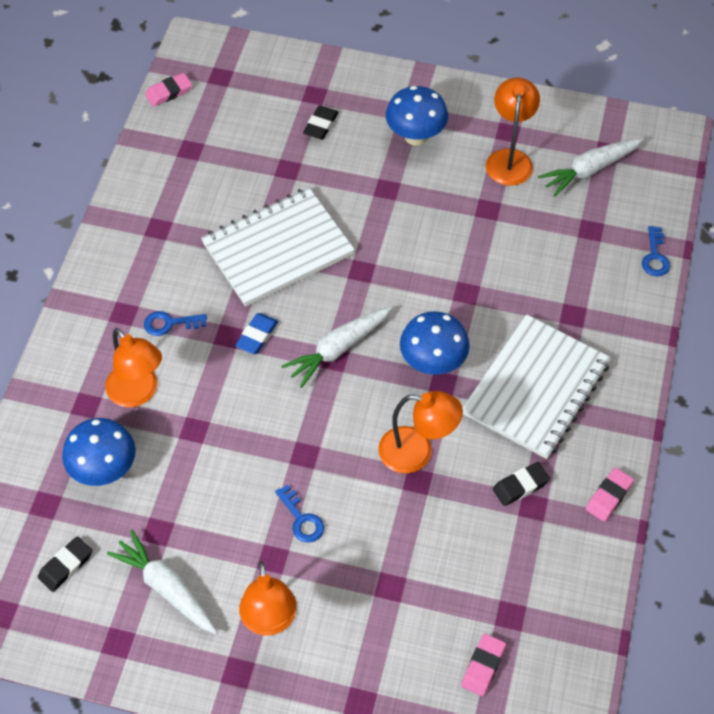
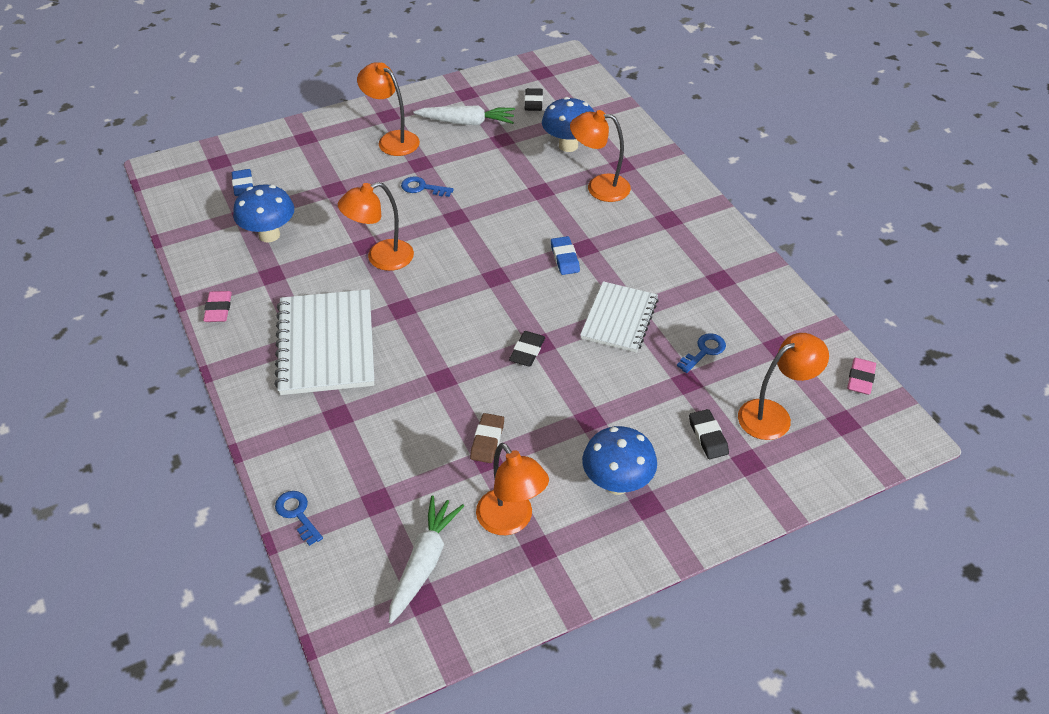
camera: 140 degrees right, 10 degrees down
(170, 323) = (631, 231): blue key -> blue key (704, 351)
(259, 109) = (773, 415): none -> orange lamp
(277, 249) = (619, 319): white notebook -> white notebook, size x0.65
(338, 349) = (499, 283): white carrot -> none
(432, 363) = (421, 315): blue mushroom -> blue mushroom (269, 235)
(476, 221) = (487, 441): none -> brown eraser
(483, 666) = (243, 185): pink eraser -> blue eraser
(520, 486) = (290, 280): black eraser -> black eraser (527, 351)

